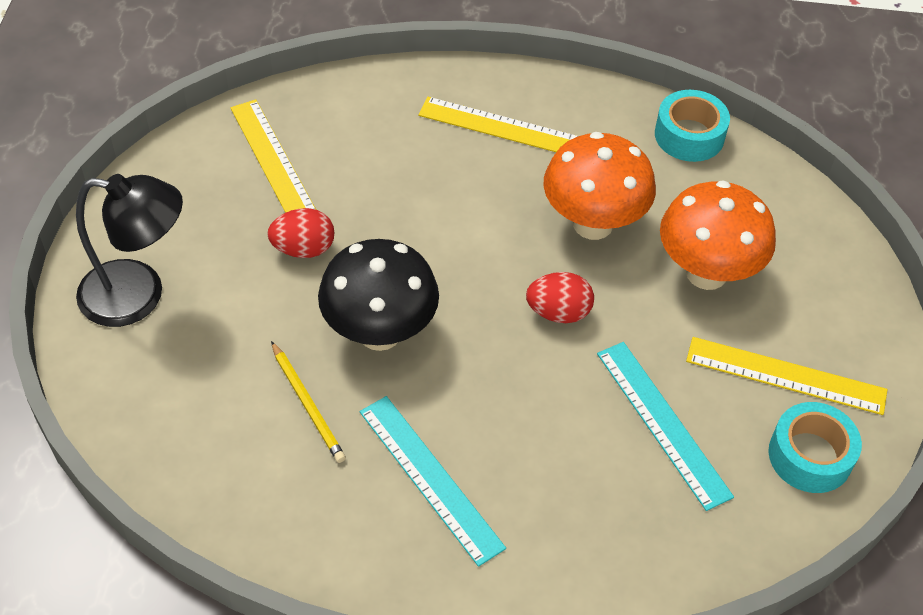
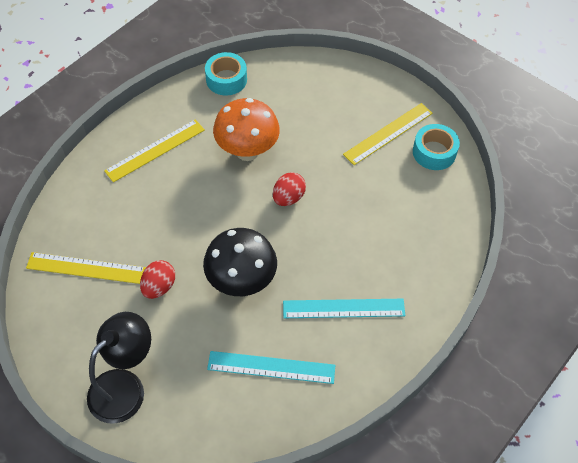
camera: 55 degrees left, 5 degrees up
(307, 404) = (261, 339): yellow pencil -> none
(663, 423) = (380, 195): turquoise ruler -> turquoise ruler (271, 367)
(706, 273) = (311, 126): orange mushroom -> none

